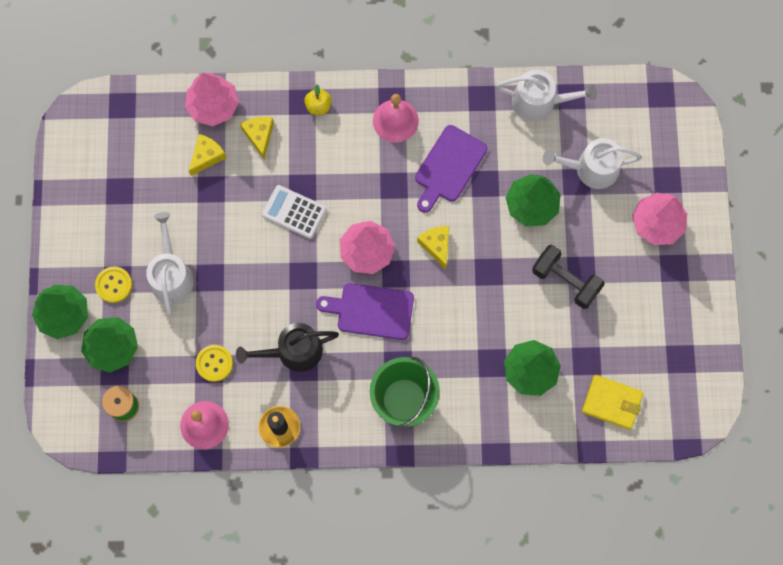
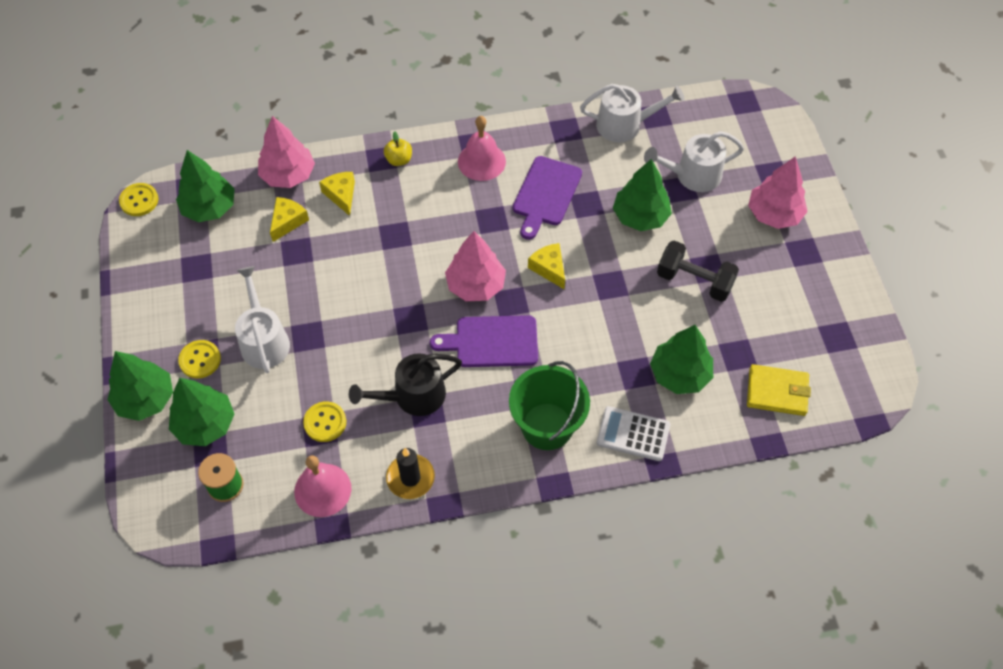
camera: 10 degrees left, 15 degrees down
(74, 111) = (139, 200): none -> yellow button
(137, 130) = (209, 208): none -> green tree
(294, 212) = (390, 259): white calculator -> white calculator (633, 434)

